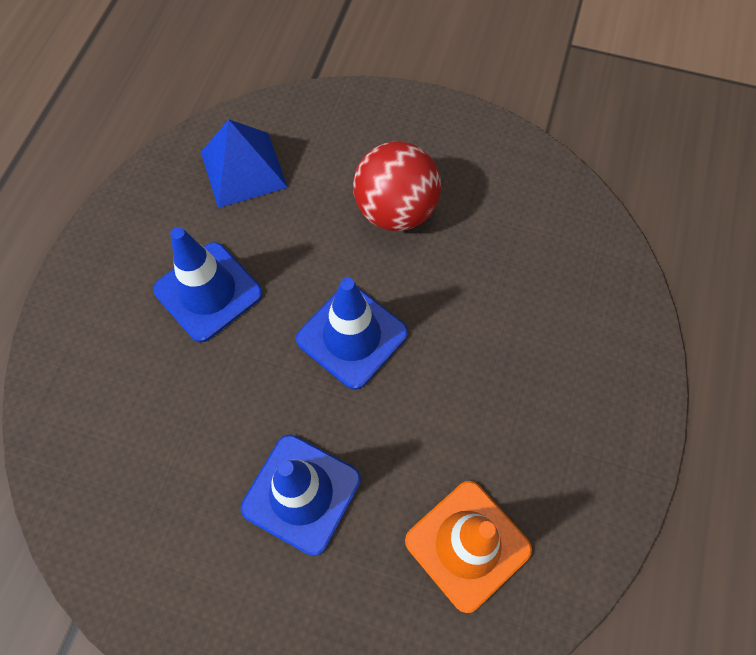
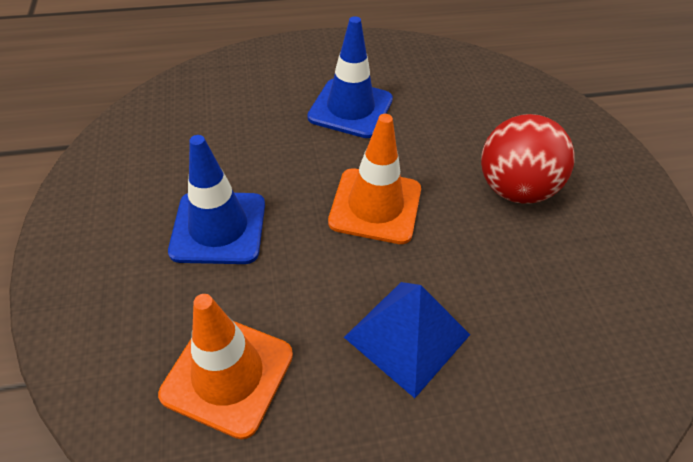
camera: 60 degrees right, 15 degrees down
(243, 169) = (464, 87): blue pyramid -> blue pyramid (407, 336)
(352, 336) = (375, 206): blue traffic cone -> orange traffic cone

